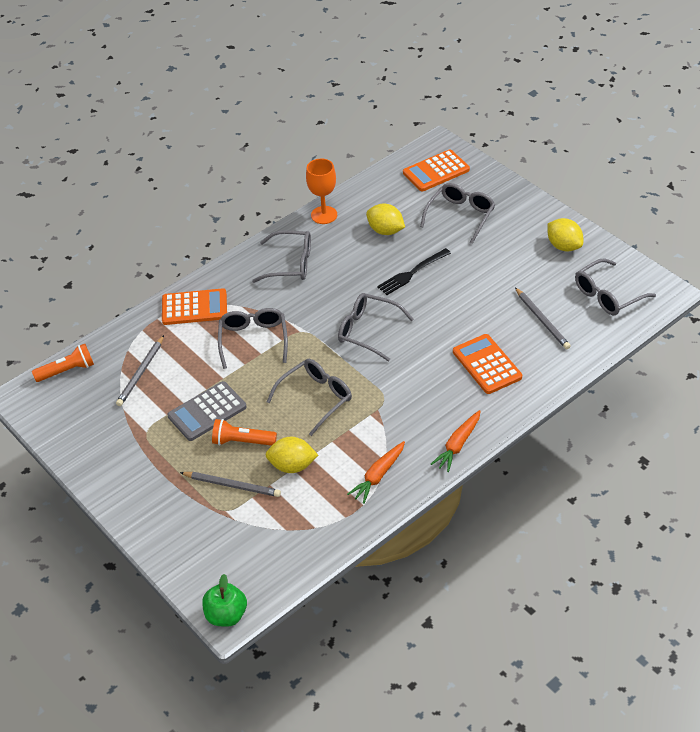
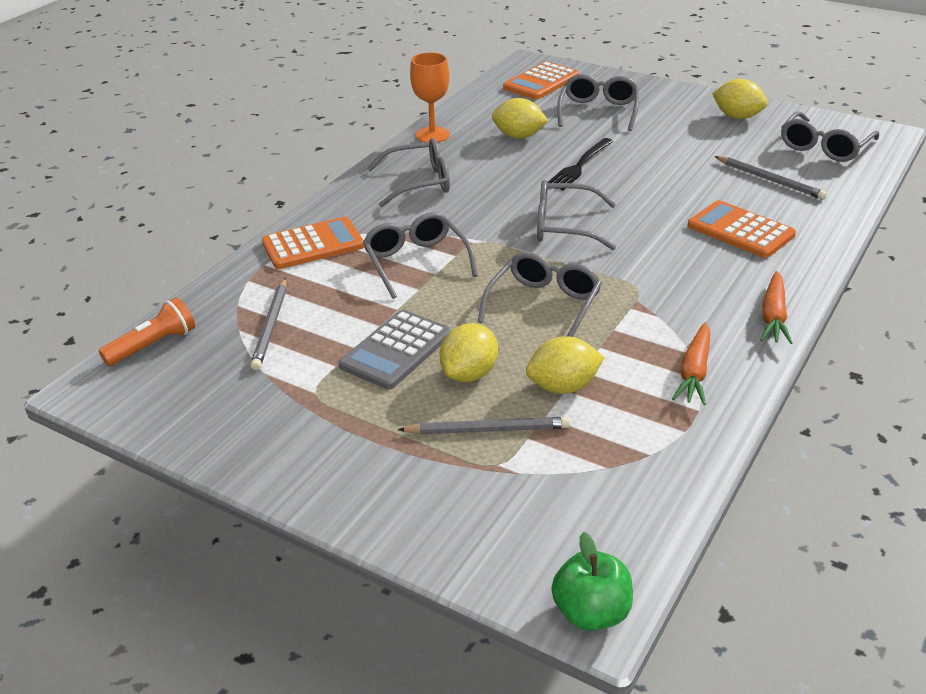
camera: 20 degrees left, 10 degrees down
(242, 441) = (469, 374): orange flashlight -> yellow lemon

